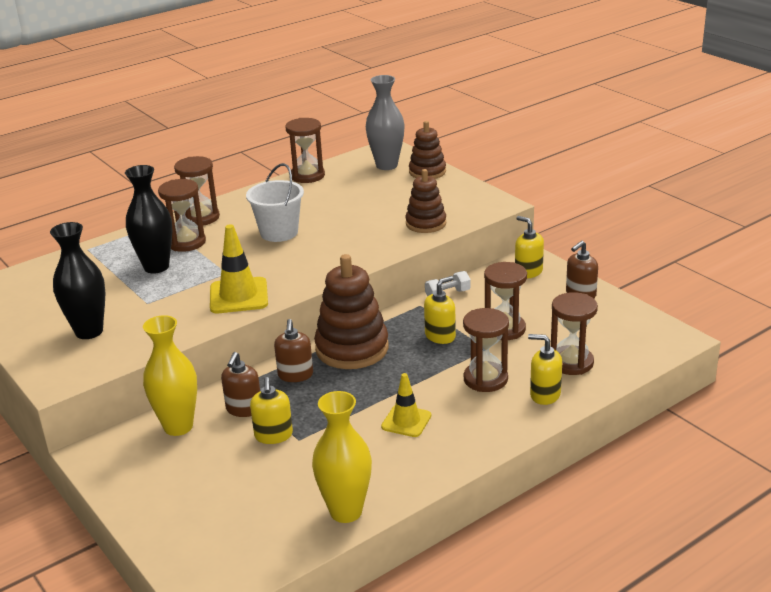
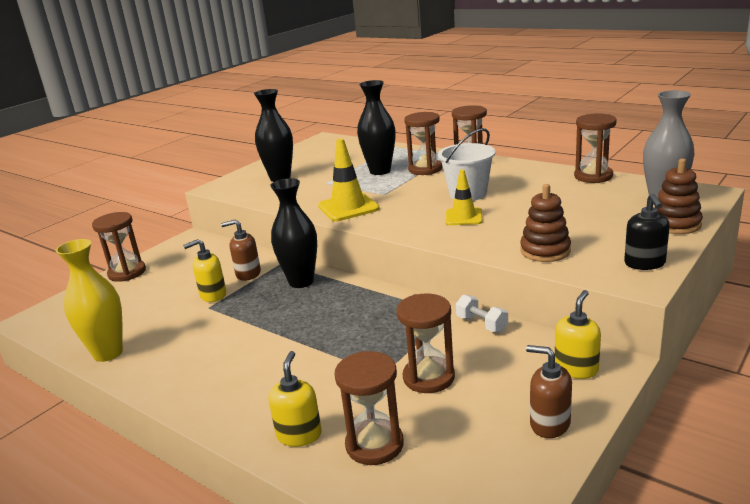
camera: 75 degrees right, 5 degrees down
(178, 426) = (223, 257): yellow vase -> none
(295, 375) = (301, 282): brown soap dispenser -> black vase
(352, 348) = (352, 296): brown stacking toy -> none
(406, 421) = (238, 353): yellow traffic cone -> yellow traffic cone (463, 217)
(440, 336) = (394, 338): yellow soap dispenser -> none
(475, 196) = (644, 263): none -> black soap dispenser
(485, 379) = (320, 385): brown hourglass -> brown hourglass (127, 273)

